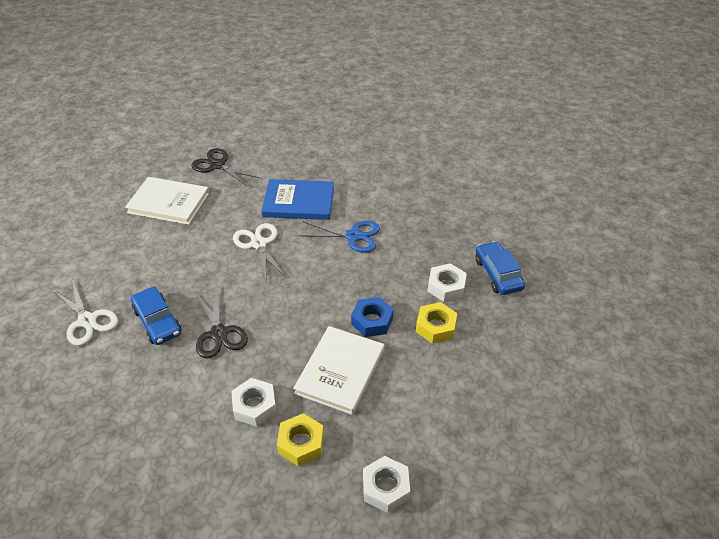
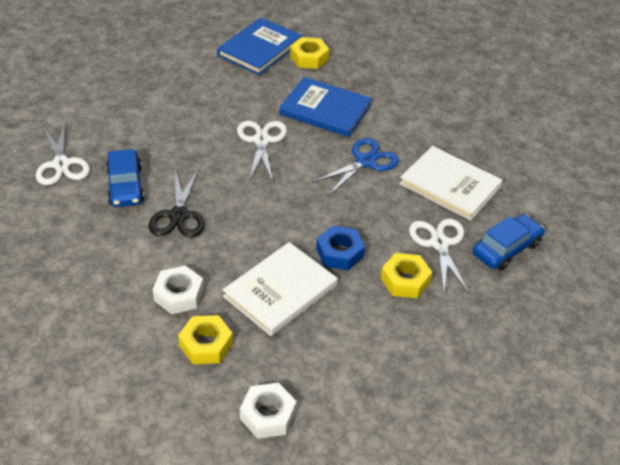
camera: 20 degrees right, 0 degrees up
(168, 203) = (191, 73): white book -> white book (450, 185)
(217, 165) = (259, 49): black scissors -> blue book
(263, 162) = (309, 58): none -> yellow nut
(353, 236) = (365, 162): blue scissors -> blue scissors turned 75 degrees counterclockwise
(446, 287) = (439, 244): white nut -> white scissors
(498, 274) = (506, 249): blue car -> blue car turned 45 degrees clockwise

